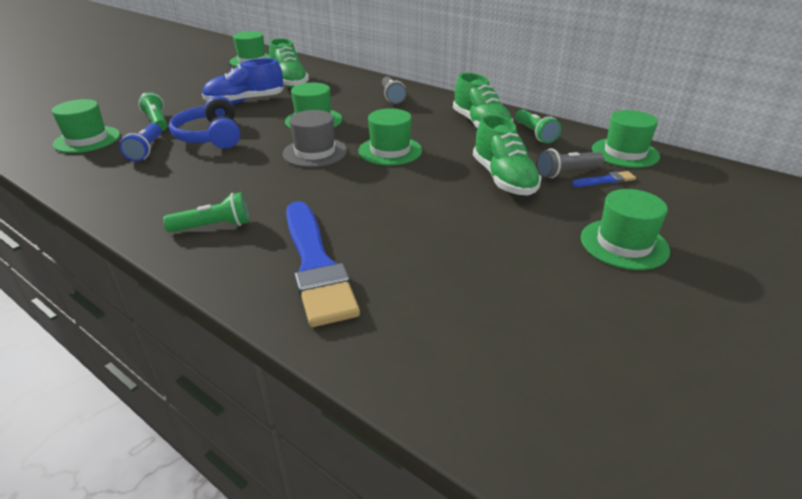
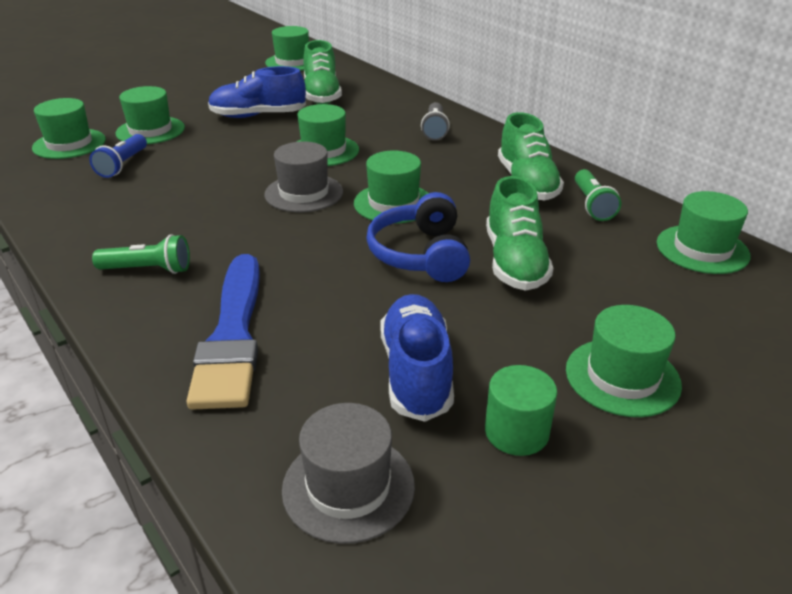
camera: 15 degrees right, 0 degrees up
(157, 121) = (150, 130): green flashlight -> green hat
(211, 136) = (198, 157): blue headphones -> blue headphones (420, 254)
(474, 360) = (348, 487): none -> grey hat
(477, 267) = (416, 372): none -> blue shoe
(566, 173) = (603, 266): grey flashlight -> none
(574, 295) = (516, 432): none -> green cylinder
(605, 180) = (651, 285): blue brush -> none

